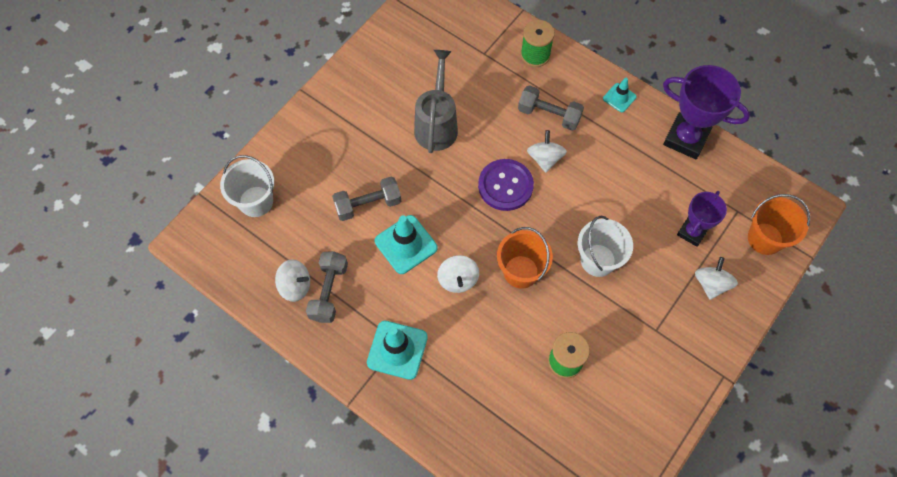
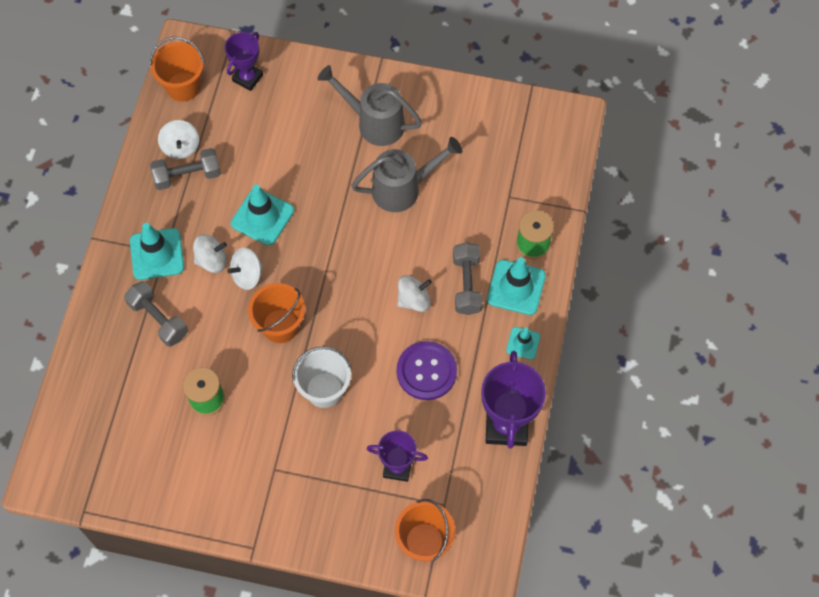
camera: 65 degrees right, 0 degrees up
(232, 259) = (183, 87): none -> orange bucket
(256, 201) = (247, 78): white bucket -> purple trophy
(361, 120) = (374, 122): none -> grey watering can
(368, 205) = (288, 168): grey dumbbell -> grey dumbbell (158, 319)
(505, 186) = (365, 276): purple button -> purple button (426, 371)
(568, 82) = (516, 287): none -> turquoise traffic cone
(711, 284) = (347, 504): white spinning top -> white spinning top (212, 260)

